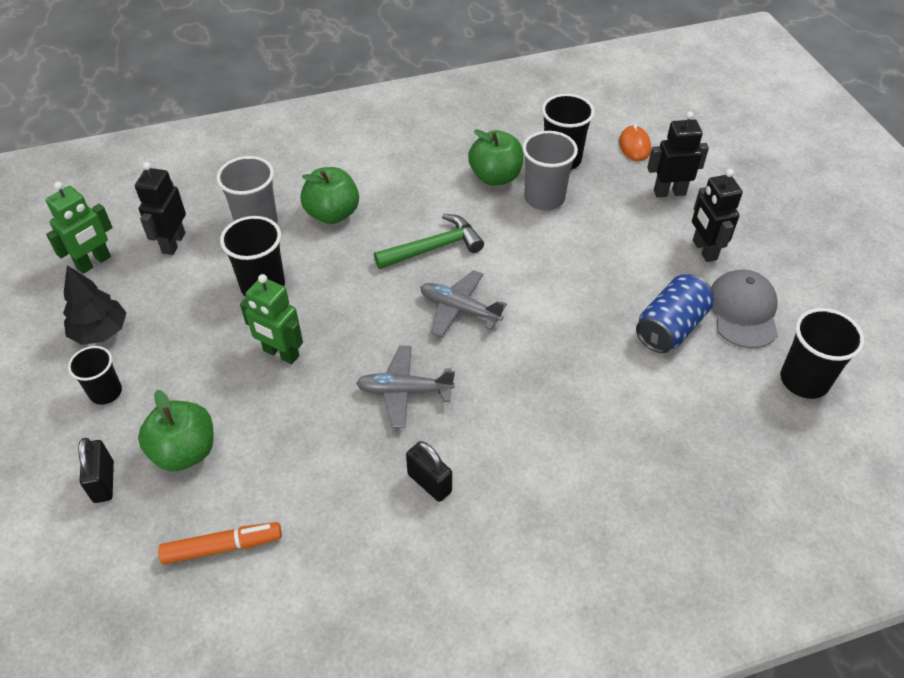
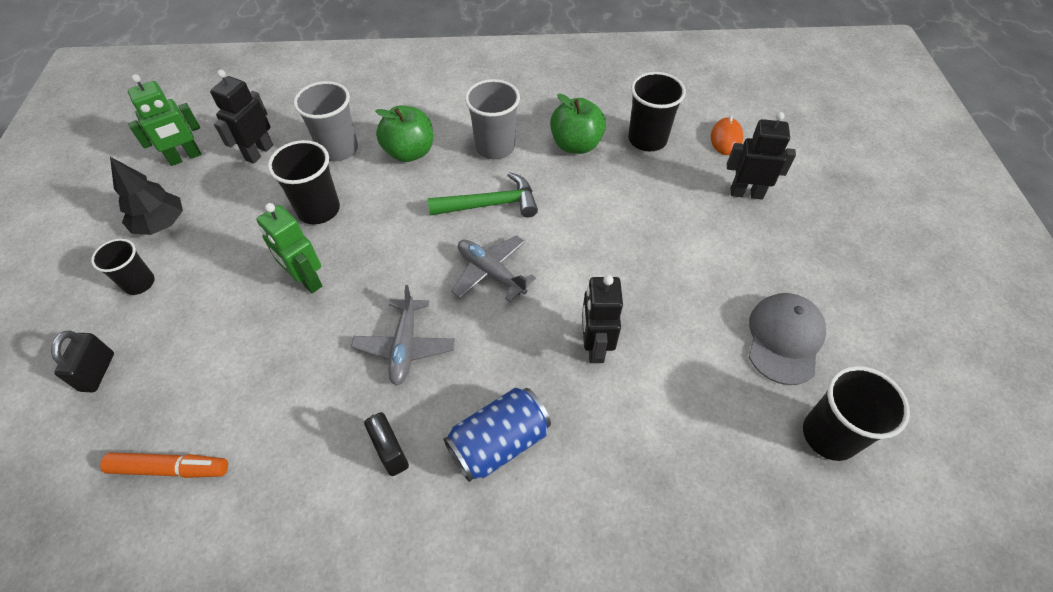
camera: 15 degrees right, 5 degrees up
(185, 451) = (180, 359): green apple -> none
(404, 391) = (405, 346): grey plane -> grey plane turned 105 degrees counterclockwise
(544, 198) = (616, 175): grey cup -> grey cup (495, 147)
(670, 327) = (699, 340): blue can -> blue can (499, 442)
(704, 250) = (763, 262): black robot -> black robot (594, 346)

